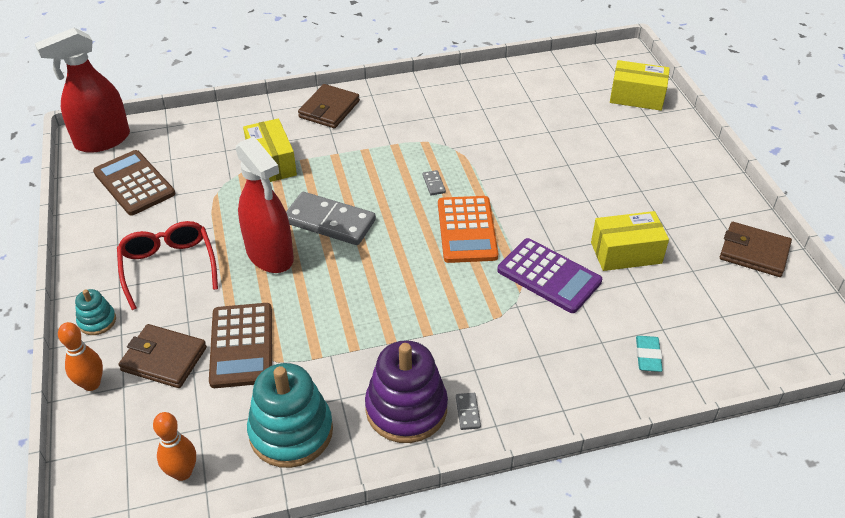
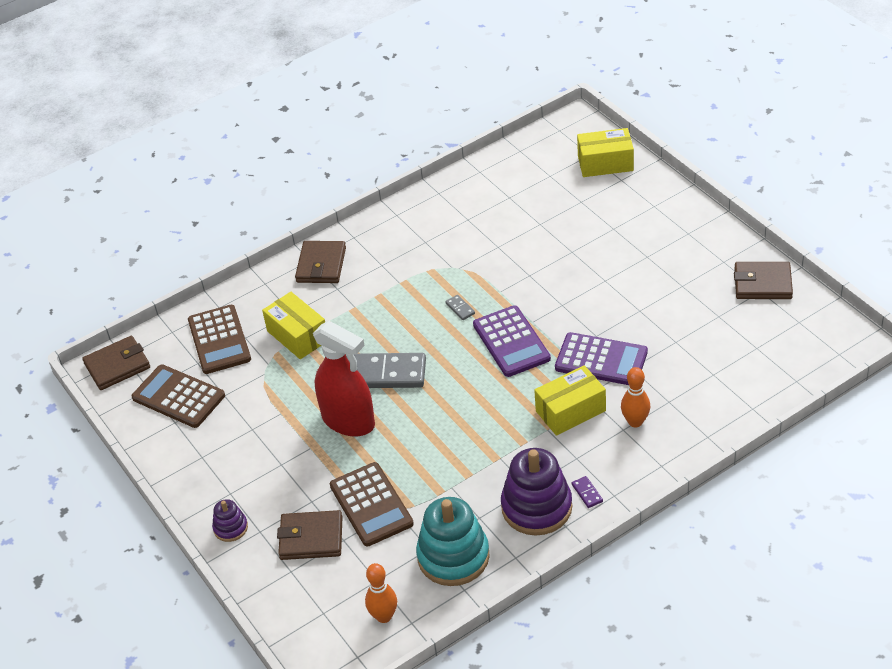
camera: 15 degrees left, 0 degrees up
(91, 384) = (262, 578): orange bowling pin -> orange bowling pin (635, 422)
(97, 321) = (230, 528): turquoise stacking toy -> purple stacking toy
(102, 140) = (117, 366): red spray bottle -> brown wallet
(168, 266) = (263, 461): red glasses -> none
(202, 145) = (219, 340): none -> brown calculator
(467, 230) = (511, 342): orange calculator -> purple calculator
(467, 412) = (587, 493): grey domino -> purple domino
(626, 253) = (657, 318): yellow box -> yellow box (570, 411)
(647, 356) = (710, 401): turquoise eraser -> none

